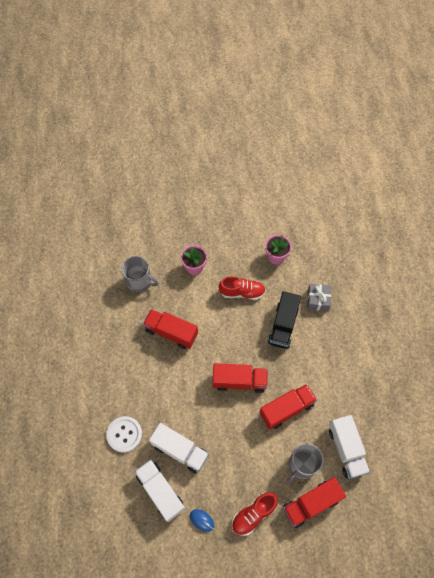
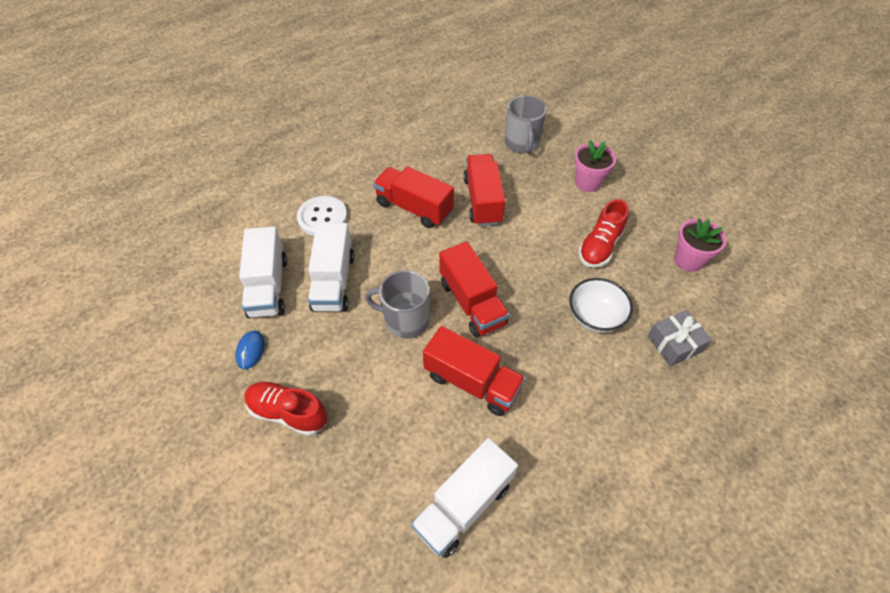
camera: 60 degrees right, 10 degrees down
(160, 491) = (268, 286): white truck -> white truck turned 150 degrees clockwise
(242, 292) = (600, 246): red shoe -> red shoe turned 60 degrees clockwise
(283, 325) = (595, 317): black truck -> white bowl
(302, 465) = (398, 446): grey mug -> grey mug (405, 320)
(311, 503) = (344, 490): red truck -> red truck (414, 208)

